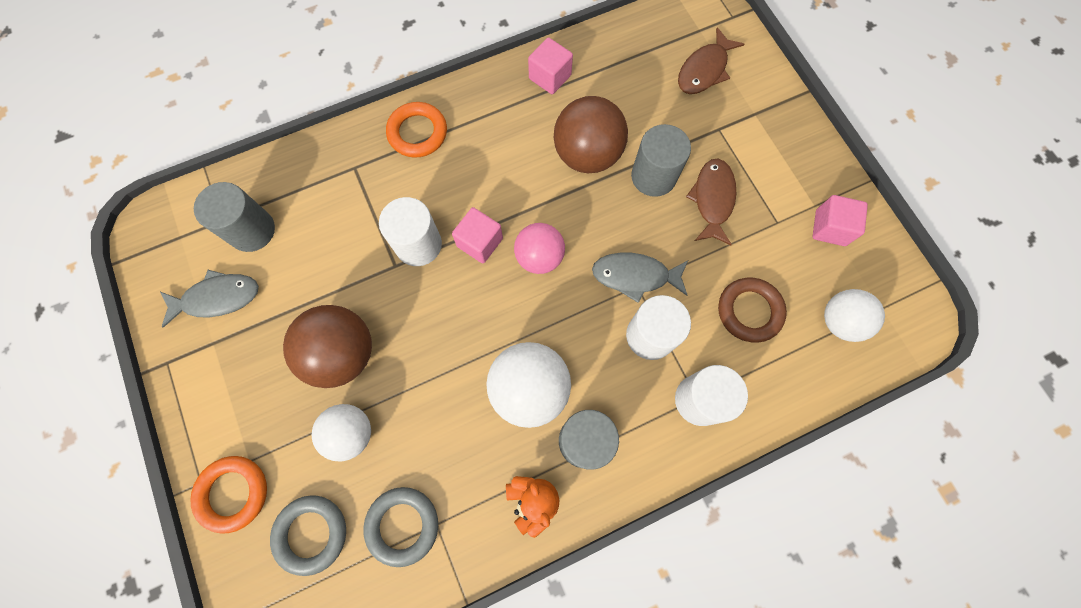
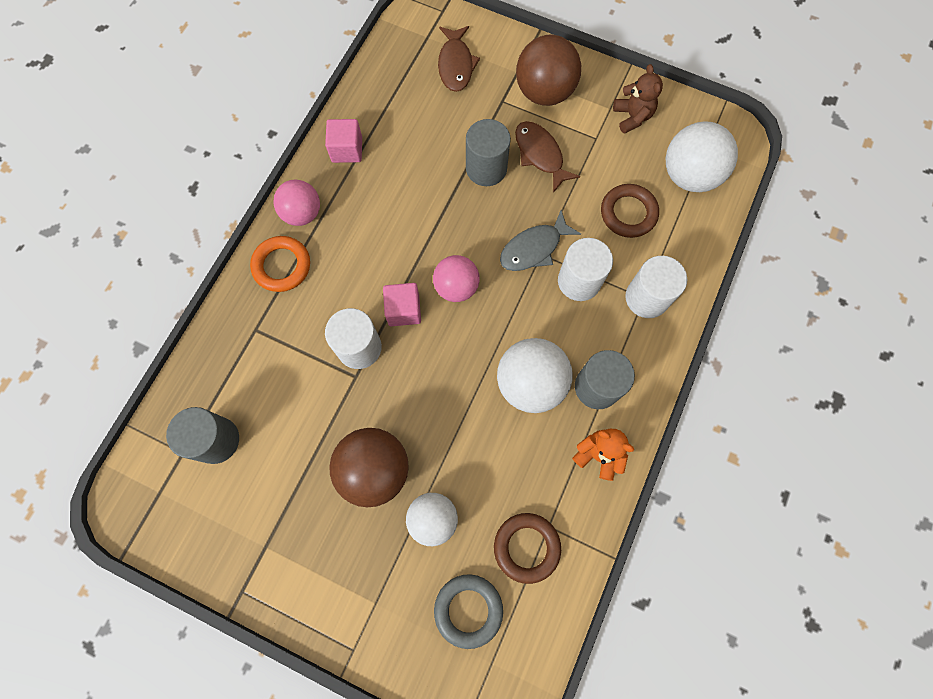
camera: 40 degrees left, 0 degrees up
(217, 298) = (237, 511): grey fish -> none
(233, 493) = (385, 635): orange ring -> none
(402, 525) = (526, 547): grey ring -> brown ring
(470, 103) = (302, 213): none -> pink ball
(587, 155) = (425, 187): brown ball -> brown ball (544, 92)
(830, 228) = (632, 117): pink cube -> brown teddy bear
(839, 321) = (689, 175): white ball -> white ball, size x1.51

